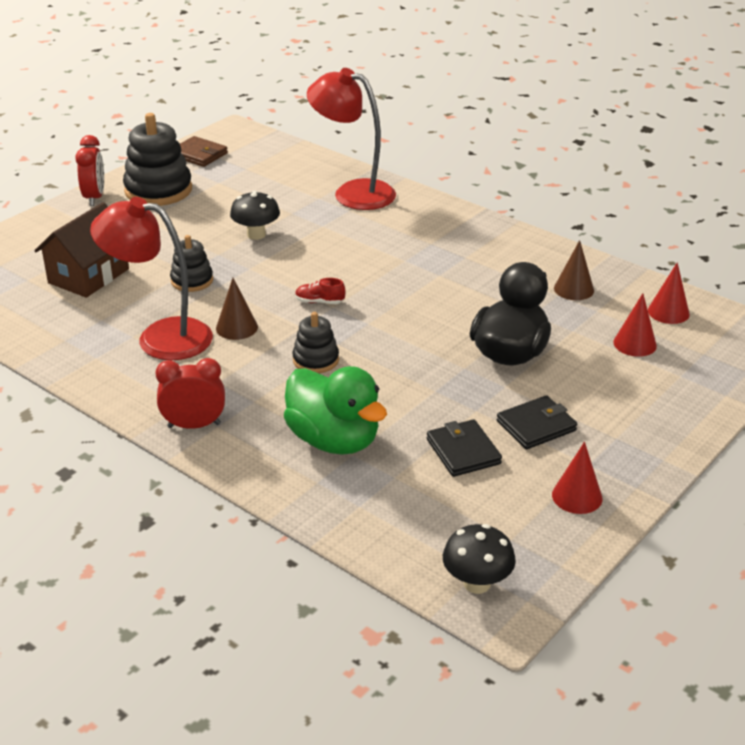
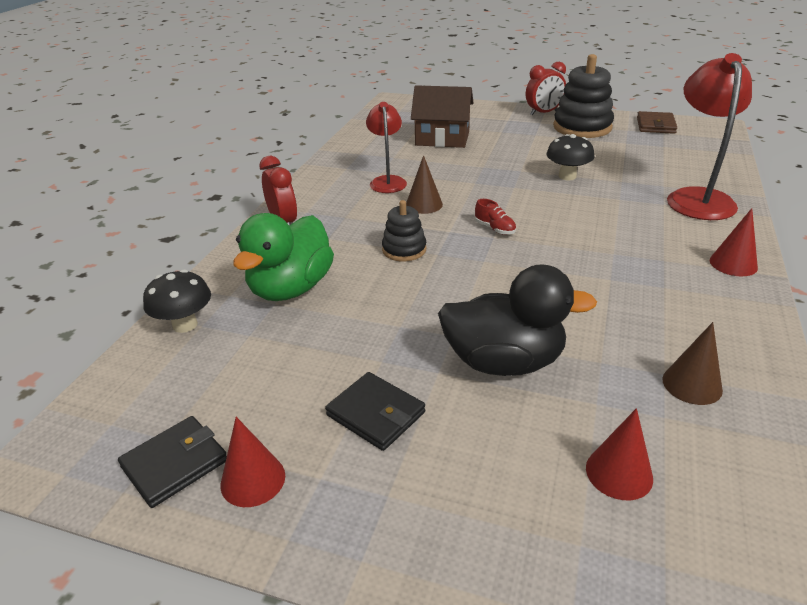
camera: 70 degrees right, 0 degrees up
(160, 337) = (387, 181): red lamp -> red lamp, size x0.62
(192, 281) = (472, 171): black stacking toy -> none
(319, 302) = (495, 229): red shoe -> red shoe turned 150 degrees clockwise
(463, 451) = (305, 369): black wallet -> black wallet (175, 463)
(477, 583) = (92, 428): black mushroom -> black mushroom (185, 325)
(668, 312) = (739, 497): red cone -> red cone (733, 264)

